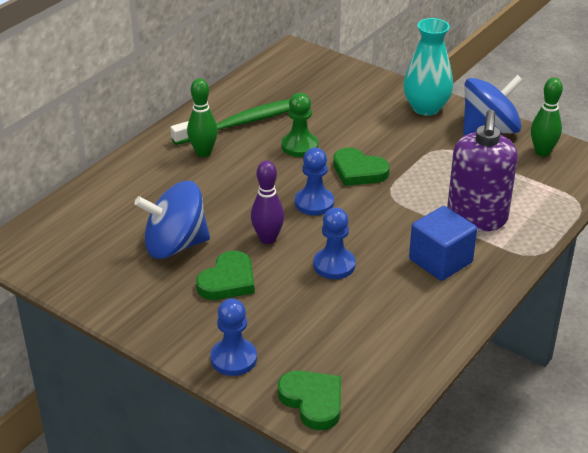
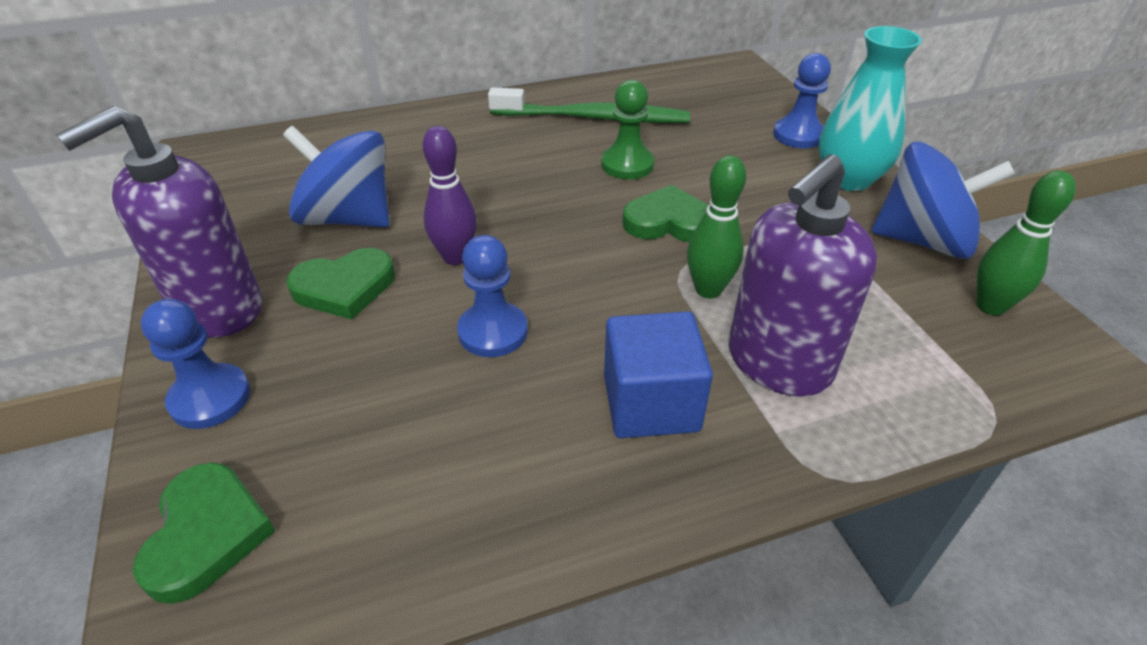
camera: 35 degrees right, 5 degrees up
(172, 322) = (218, 309): none -> purple soap dispenser
(203, 153) = (510, 132): green bowling pin -> green bowling pin (708, 290)
(314, 203) = (565, 238): blue pawn -> blue pawn (798, 135)
(358, 171) = (669, 222): green heart -> green heart turned 120 degrees clockwise

